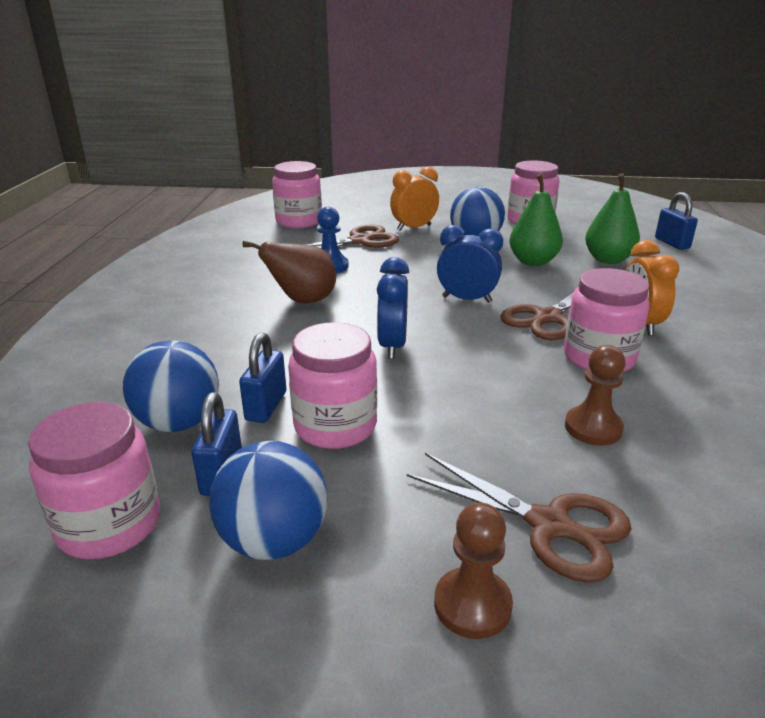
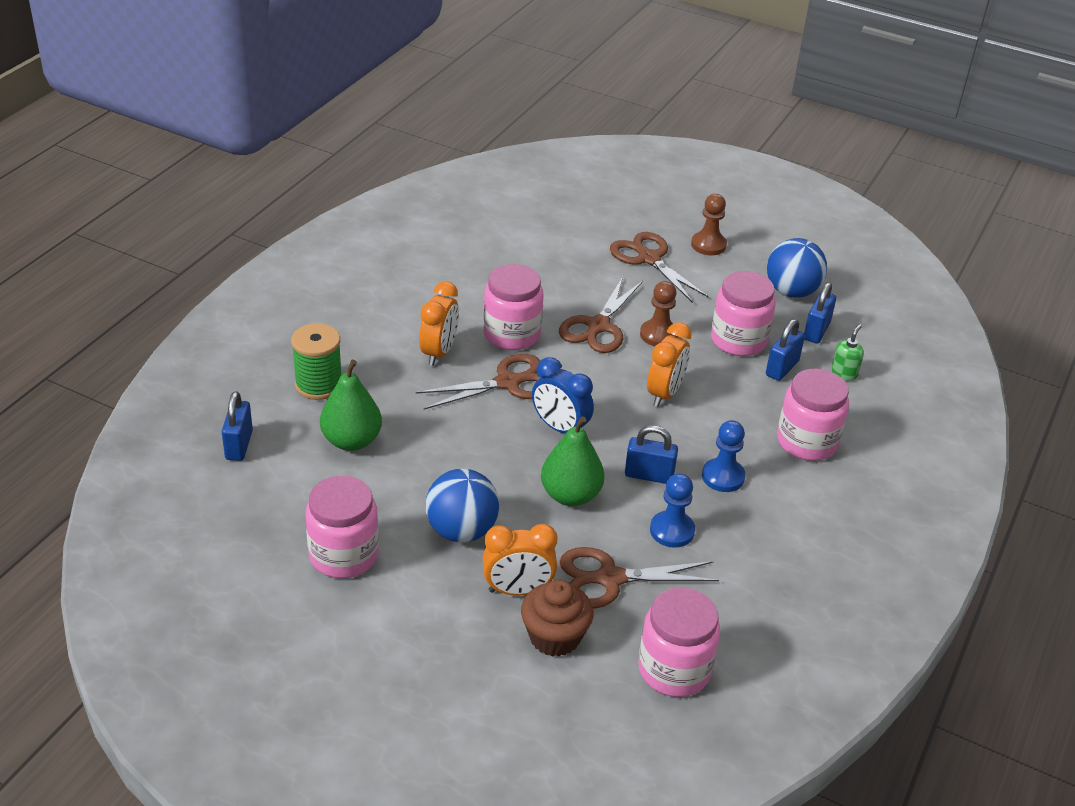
camera: 160 degrees left, 10 degrees up
(109, 525) = (878, 322): pink jar -> pink jar (807, 442)
(179, 422) = (844, 373): blue ball -> green soap dispenser
(302, 301) = (723, 477): brown pear -> blue pawn
(367, 289) = (649, 475): none -> blue padlock
(376, 219) = (554, 637): none -> brown cupcake
(392, 346) = (664, 393): blue clock -> orange clock
(519, 392) = (598, 327): none -> brown scissors
(533, 262) = (437, 464): green pear -> green pear (570, 495)
(593, 428) = (574, 292): brown pawn -> brown pawn (659, 335)
(688, 281) = (318, 385): none -> green spool

